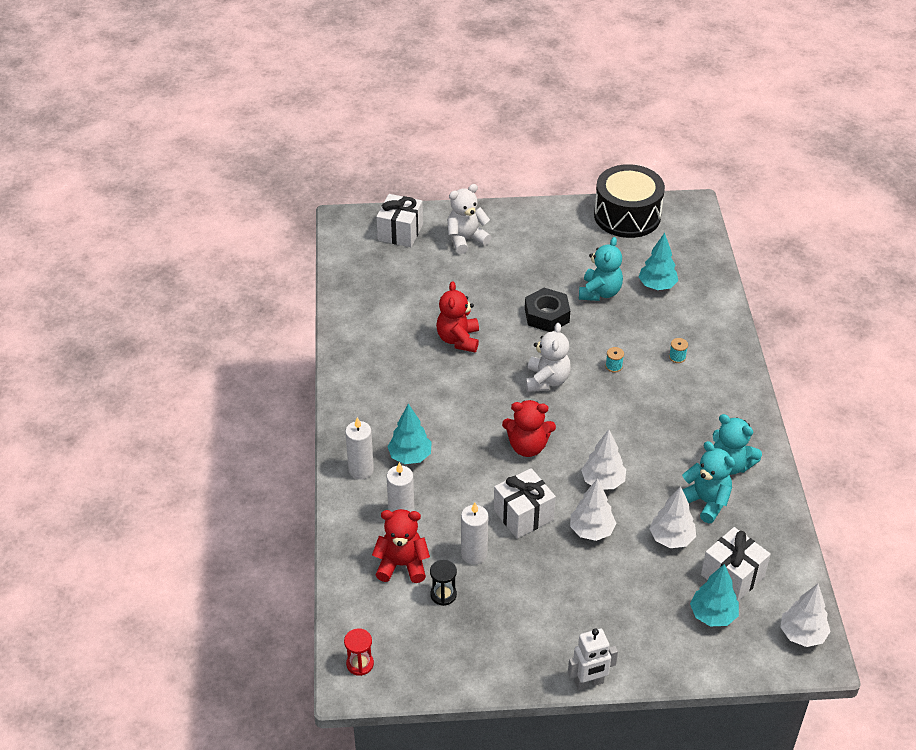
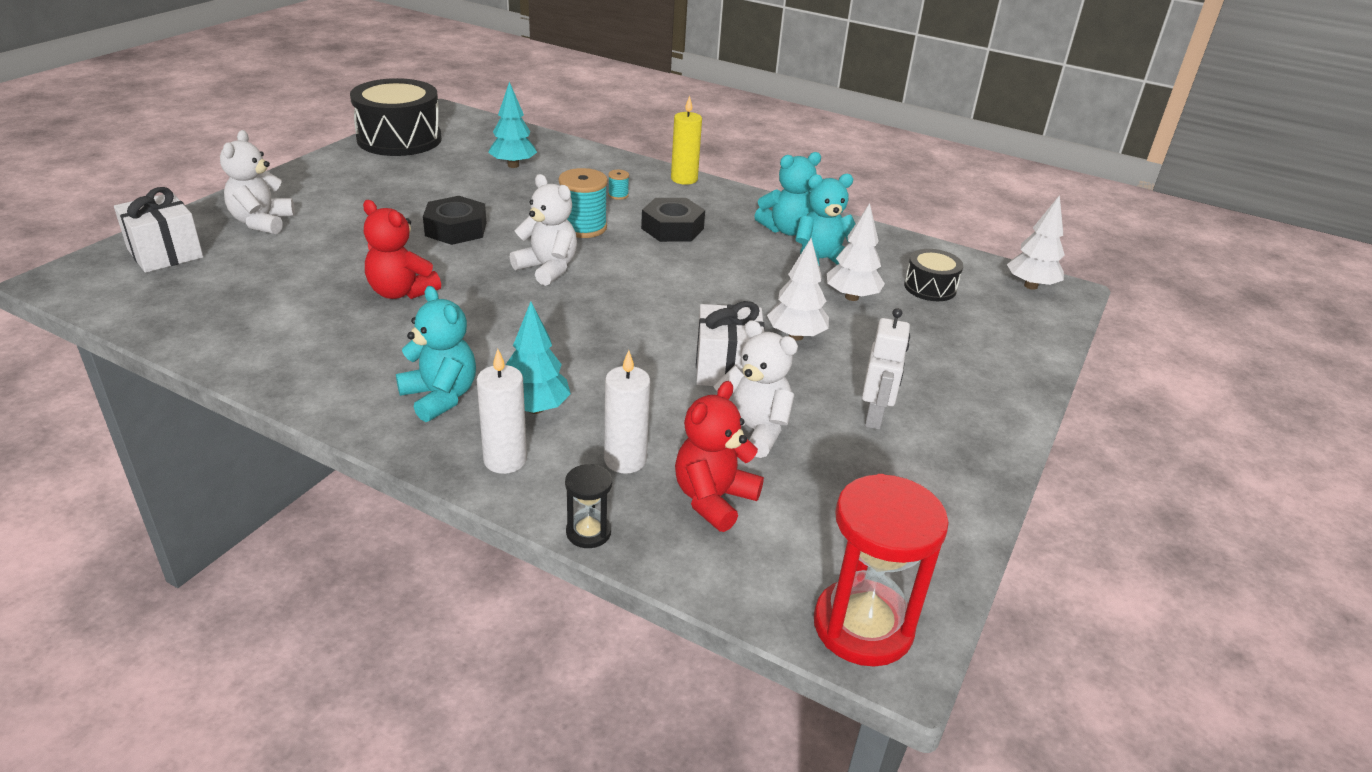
camera: 60 degrees left, 10 degrees down
(360, 664) = (863, 626): red hourglass -> red hourglass, size x2.05
(443, 595) = (797, 485): black hourglass -> black hourglass (588, 532)
(474, 554) = (752, 430): white candle -> white teddy bear
(527, 446) = (627, 321): red teddy bear -> none
(589, 683) = (1020, 434): white robot -> white robot (874, 417)
(600, 292) = (473, 192): turquoise teddy bear -> turquoise teddy bear (440, 397)
(602, 482) = (733, 300): white tree -> none
(614, 366) = (583, 227): turquoise spool -> turquoise spool, size x2.16
(662, 407) = (672, 228): none -> black nut
(713, 615) = (973, 319): turquoise tree -> none
(732, 576) = (930, 287): white gift -> black drum
(743, 375) = (684, 179): none -> yellow candle

